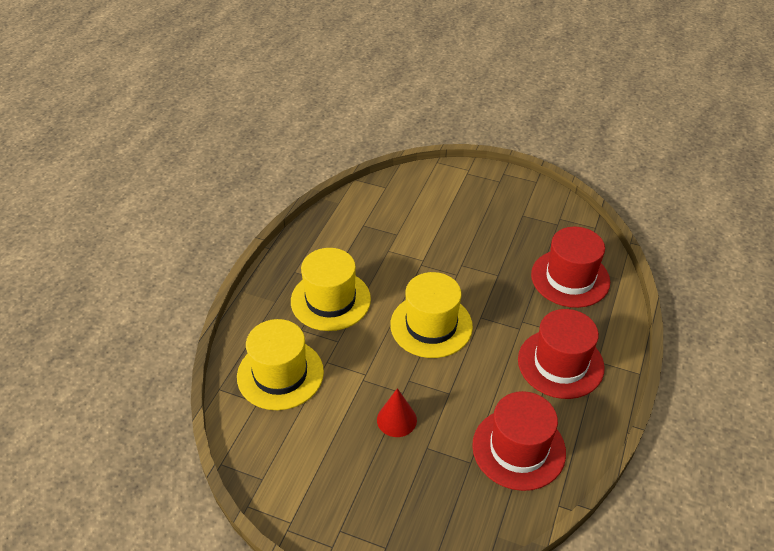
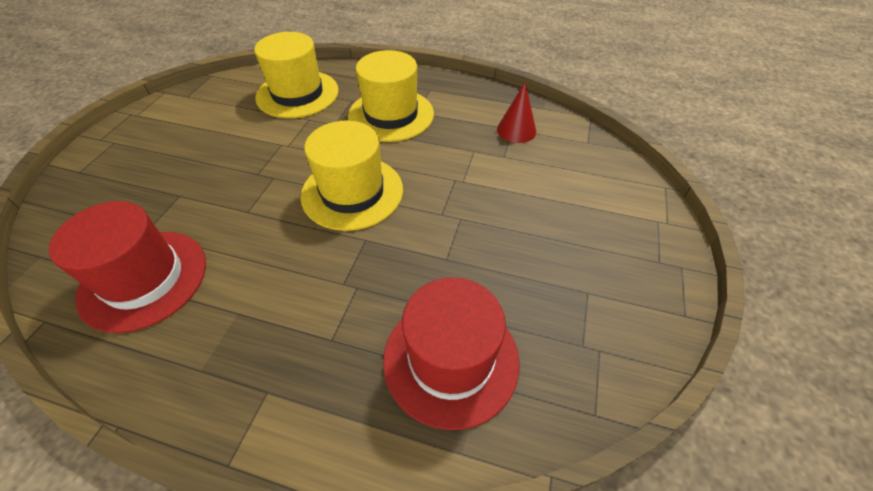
camera: 85 degrees right, 5 degrees up
(396, 419) = (222, 171): red cone -> red cone (516, 130)
(560, 363) = (270, 335): red hat -> none

